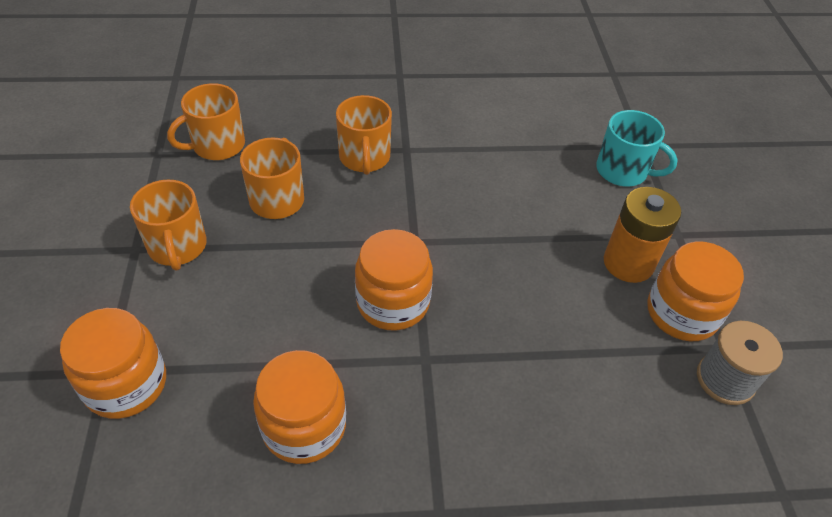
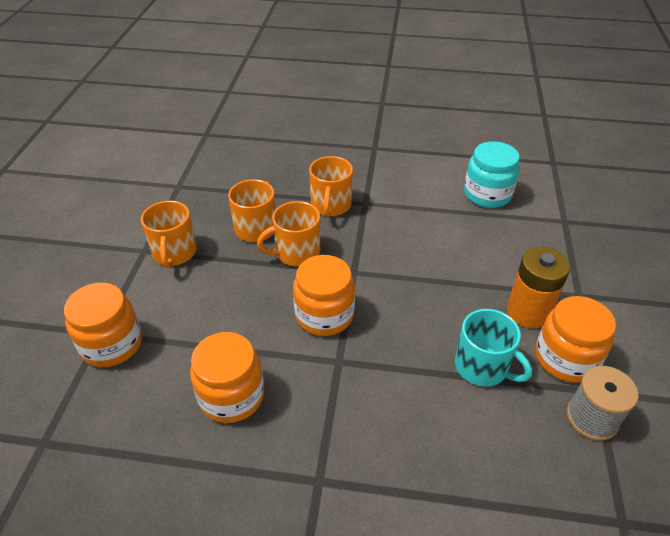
camera: 15 degrees right, 5 degrees down
(217, 145) = (222, 185): orange mug -> orange mug (296, 252)
(548, 122) = (487, 194): none -> turquoise jar
(623, 171) = (542, 239): turquoise mug -> turquoise mug (482, 367)

